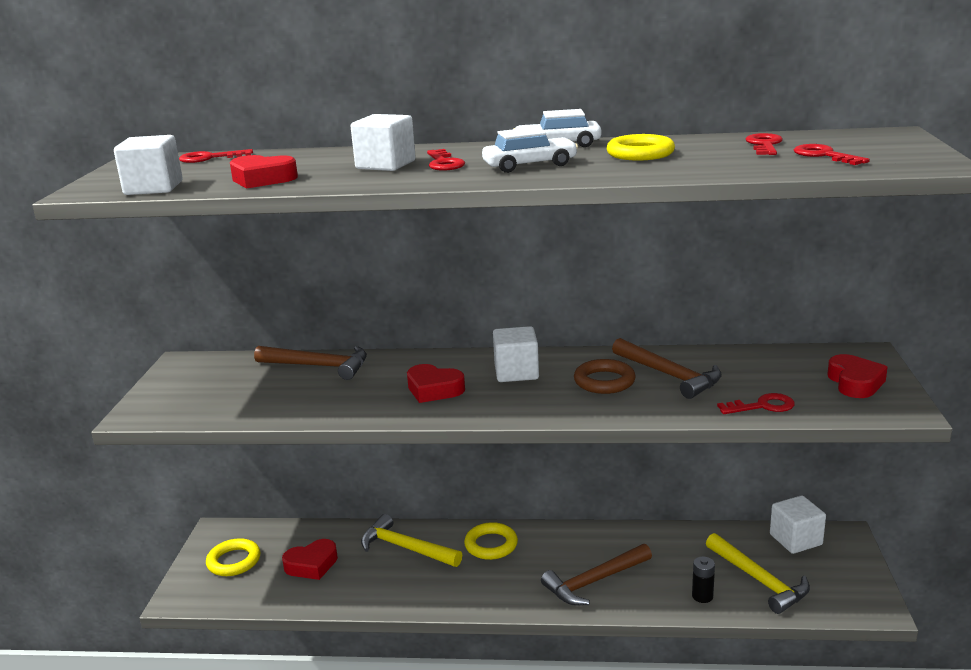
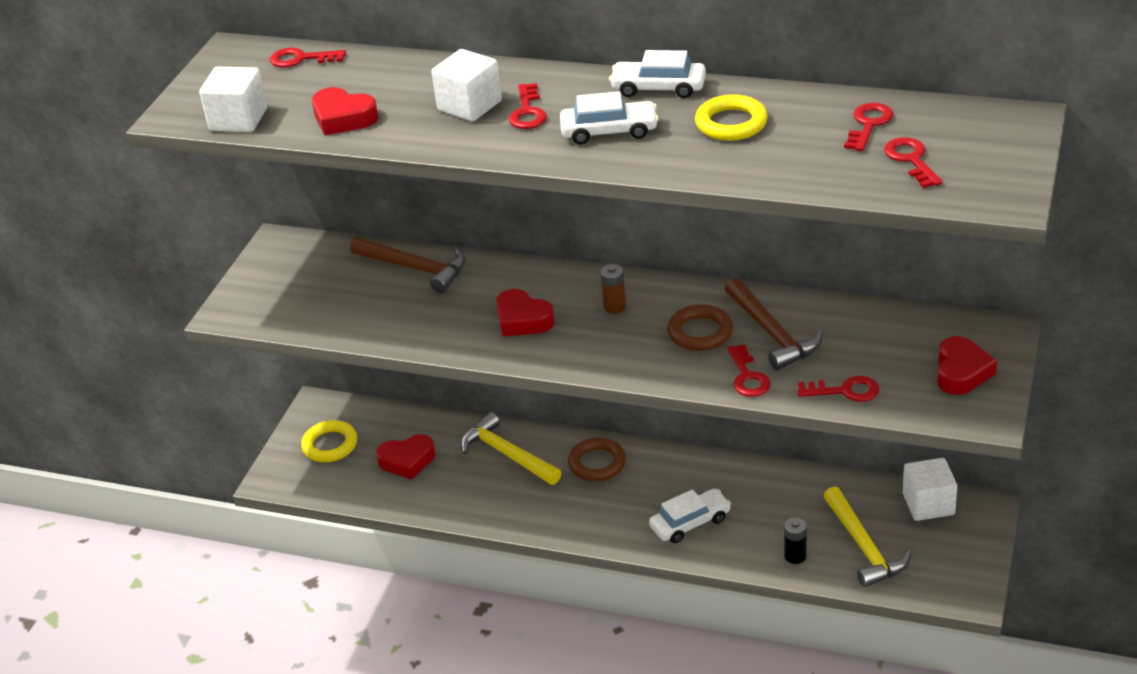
camera: 15 degrees right, 15 degrees up
(491, 545) = (597, 463): yellow ring -> brown ring
(516, 372) = (614, 306): white cube -> brown battery
(594, 582) = (690, 523): brown hammer -> white car
(666, 406) = (747, 376): none -> red key

